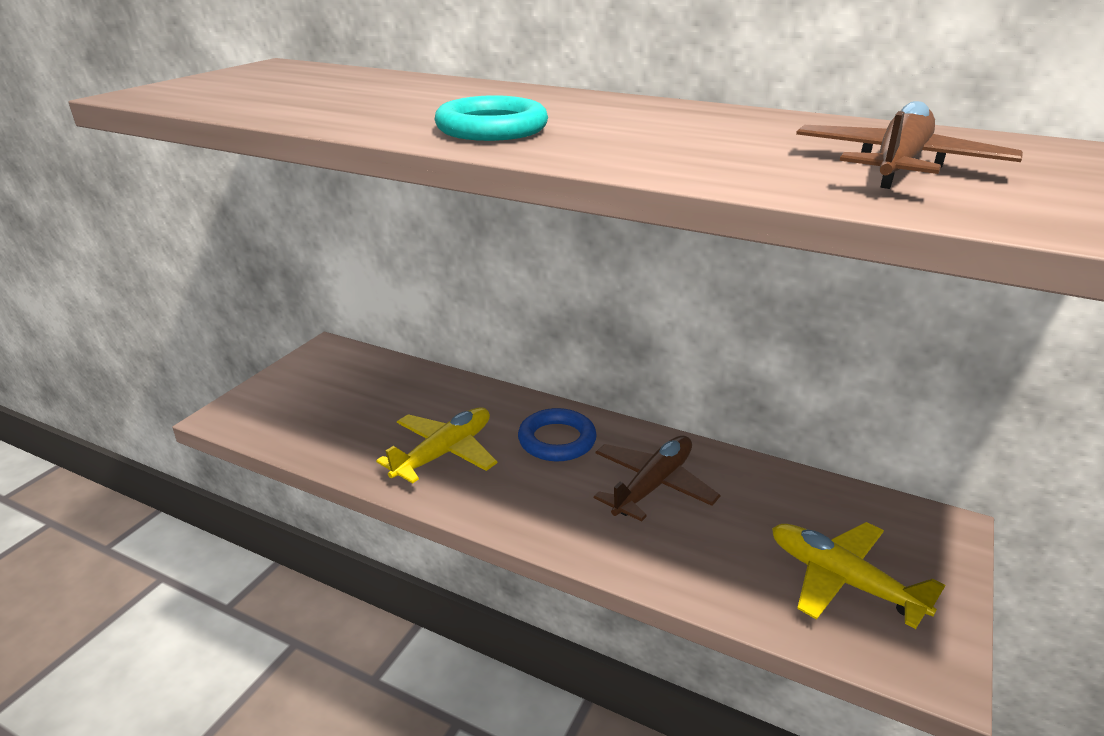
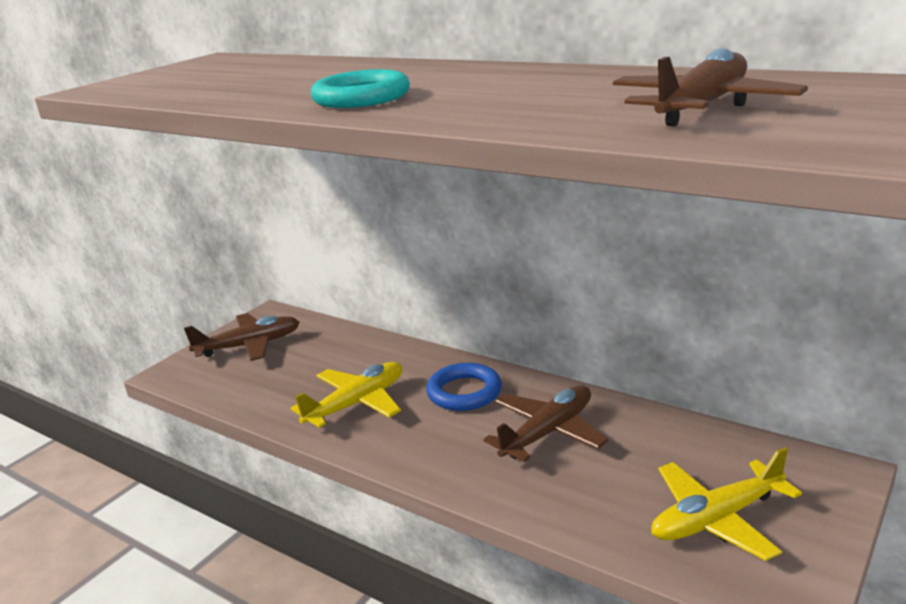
camera: 10 degrees right, 5 degrees down
(312, 384) = (249, 345): none -> brown plane
(841, 580) = (716, 519): yellow plane -> yellow plane turned 75 degrees counterclockwise

